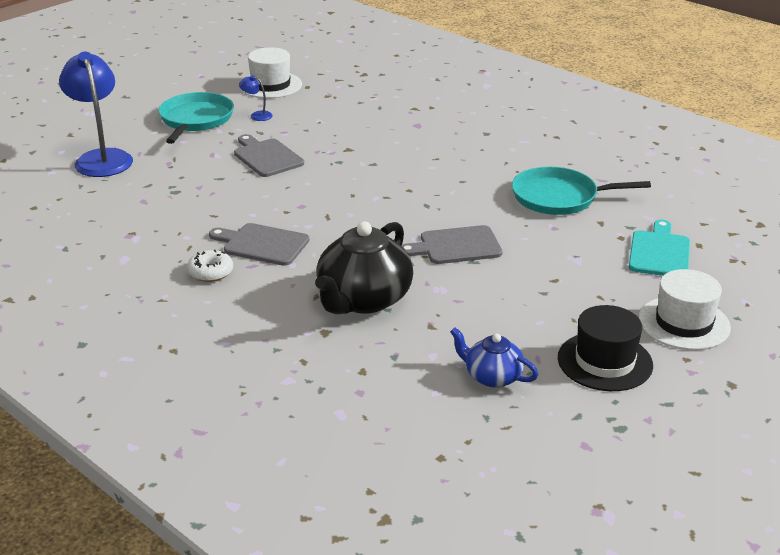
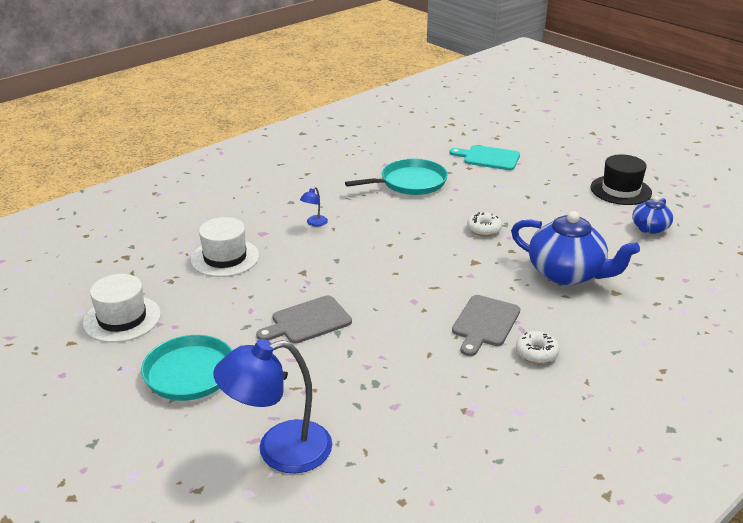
camera: 85 degrees left, 0 degrees up
(257, 115) = (202, 328): blue lamp -> blue lamp (314, 223)
(363, 300) = (567, 273): black teapot -> blue teapot
(456, 246) = (484, 229): grey cutting board -> white donut
(559, 197) = (410, 183): turquoise pan -> turquoise pan turned 120 degrees counterclockwise
(684, 323) = (572, 162): white hat -> white hat (225, 258)

